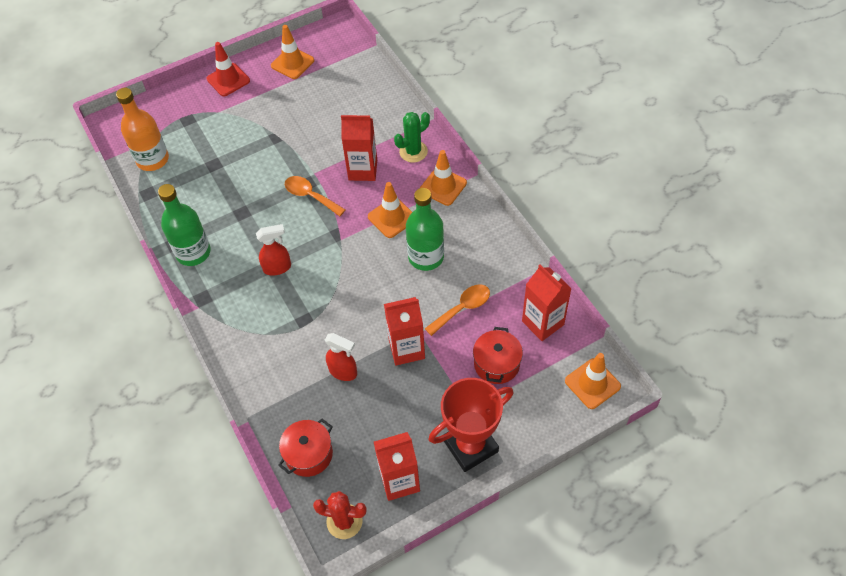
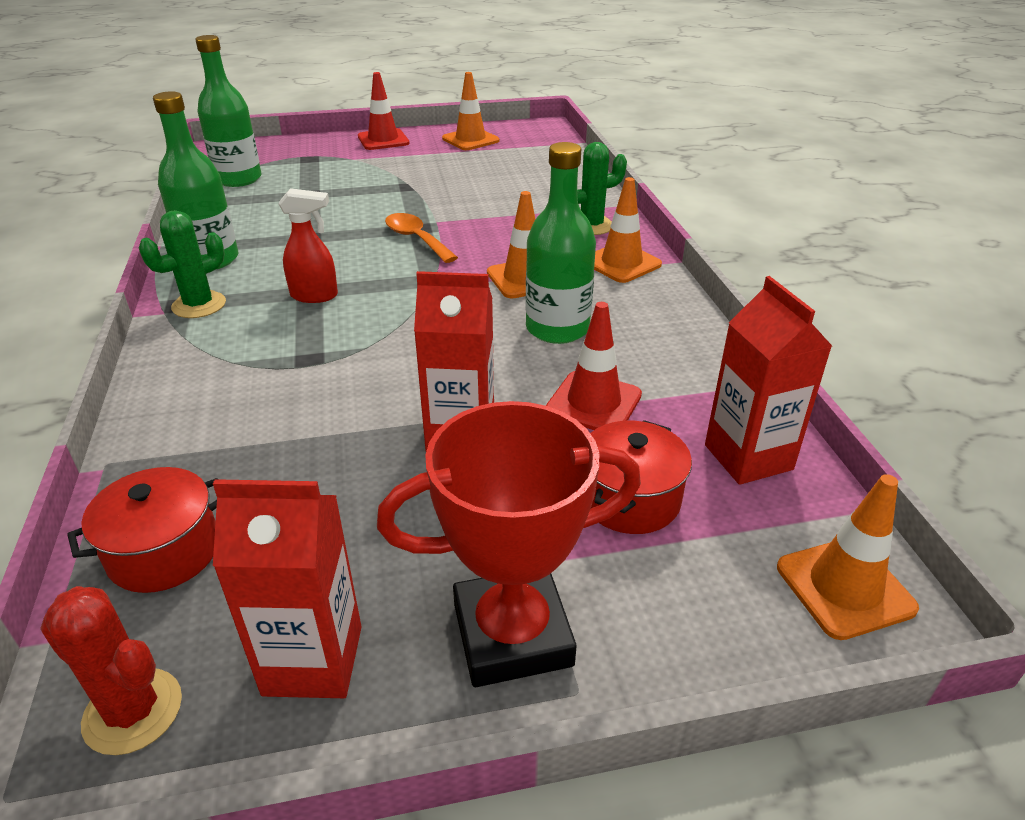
camera: 15 degrees right, 20 degrees down
(152, 159) = (238, 179): orange bottle -> green bottle
(215, 295) = (199, 305): none -> green cactus
(343, 372) = (325, 440): red spray bottle -> none
(363, 170) = (507, 229): red carton -> none
(462, 308) = (593, 403): orange spoon -> red traffic cone

